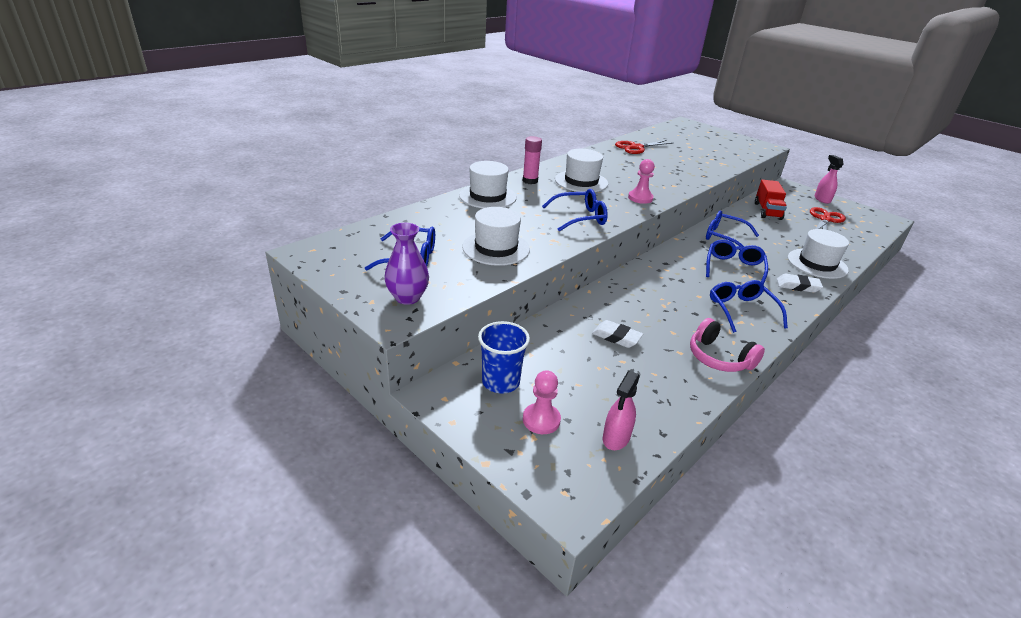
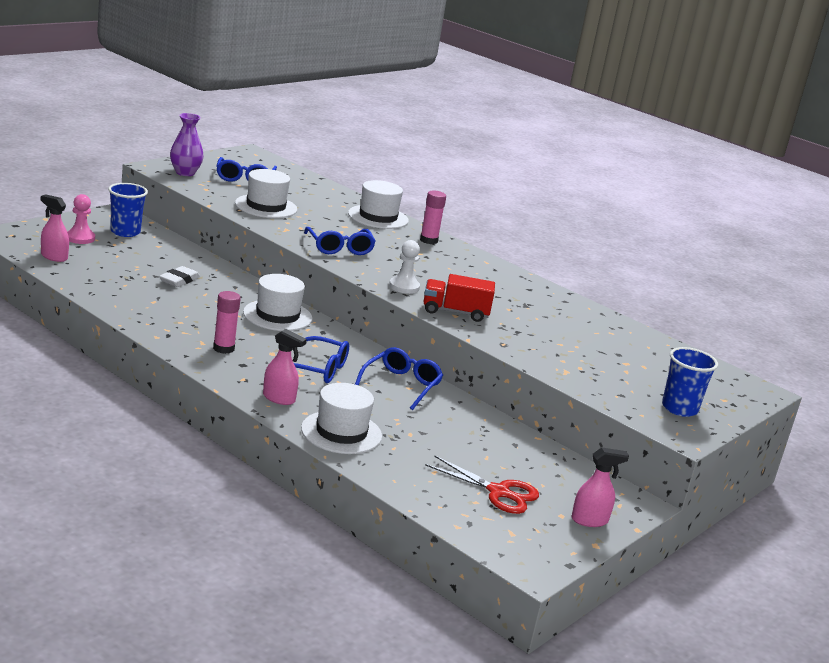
camera: 85 degrees right, 10 degrees down
(581, 181) = (440, 265): white hat -> white hat (277, 315)
(636, 147) = (589, 321): red scissors -> none
(640, 198) = (404, 287): pink pawn -> white pawn
(719, 358) = (142, 316): pink headphones -> none
(734, 143) = (679, 408): none -> blue cup
(741, 310) = (223, 348): blue glasses -> pink glue stick
(767, 211) = (508, 446): red truck -> red truck (455, 312)
(798, 286) = (279, 398): white eraser -> pink spray bottle

